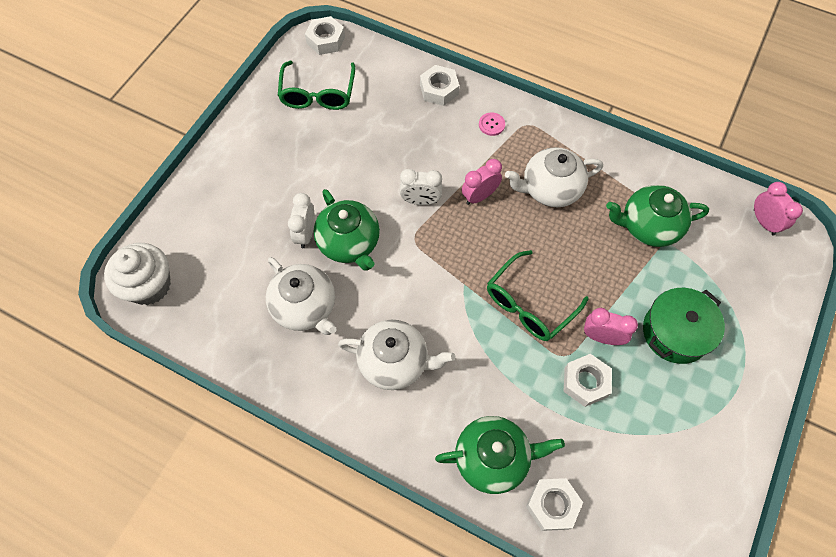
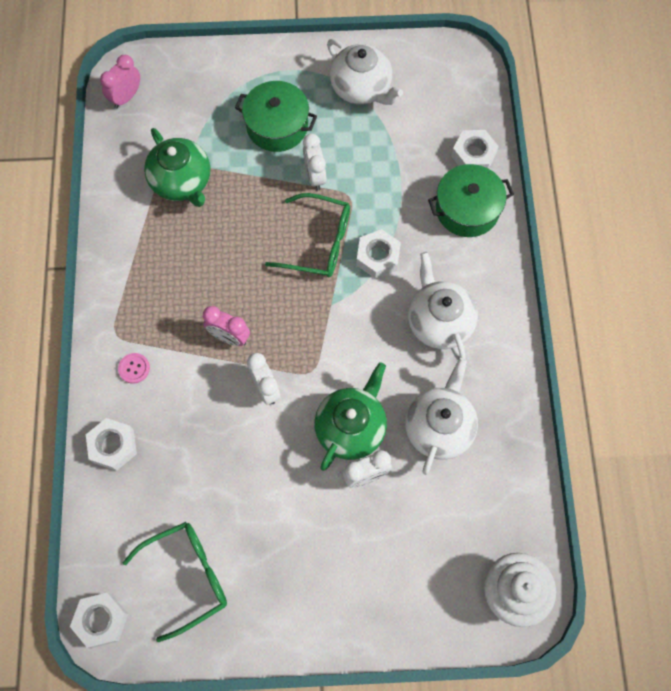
camera: 120 degrees left, 5 degrees up
(493, 458) = (467, 209): green teapot -> green pot
(550, 189) = (186, 279): white teapot -> white teapot (361, 88)
(585, 382) = (362, 172): white nut -> white nut (378, 257)
(601, 337) = (315, 176): pink clock -> white clock

